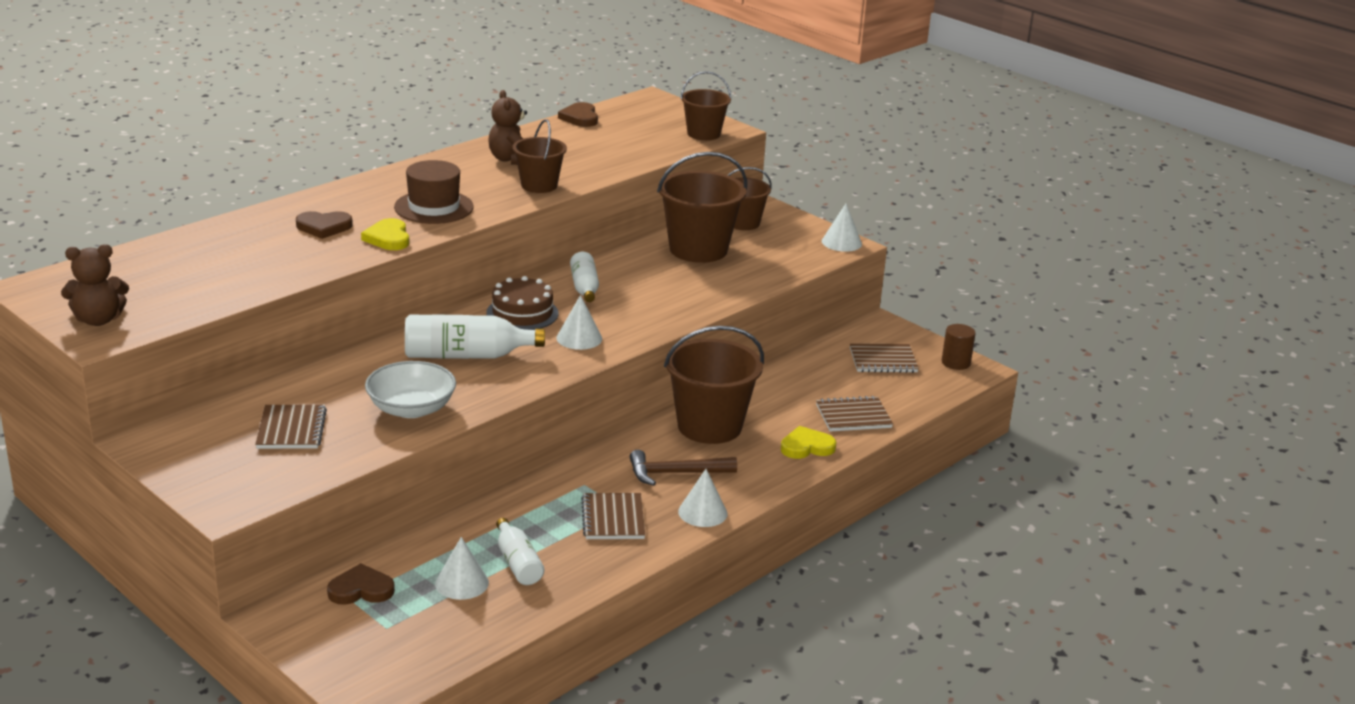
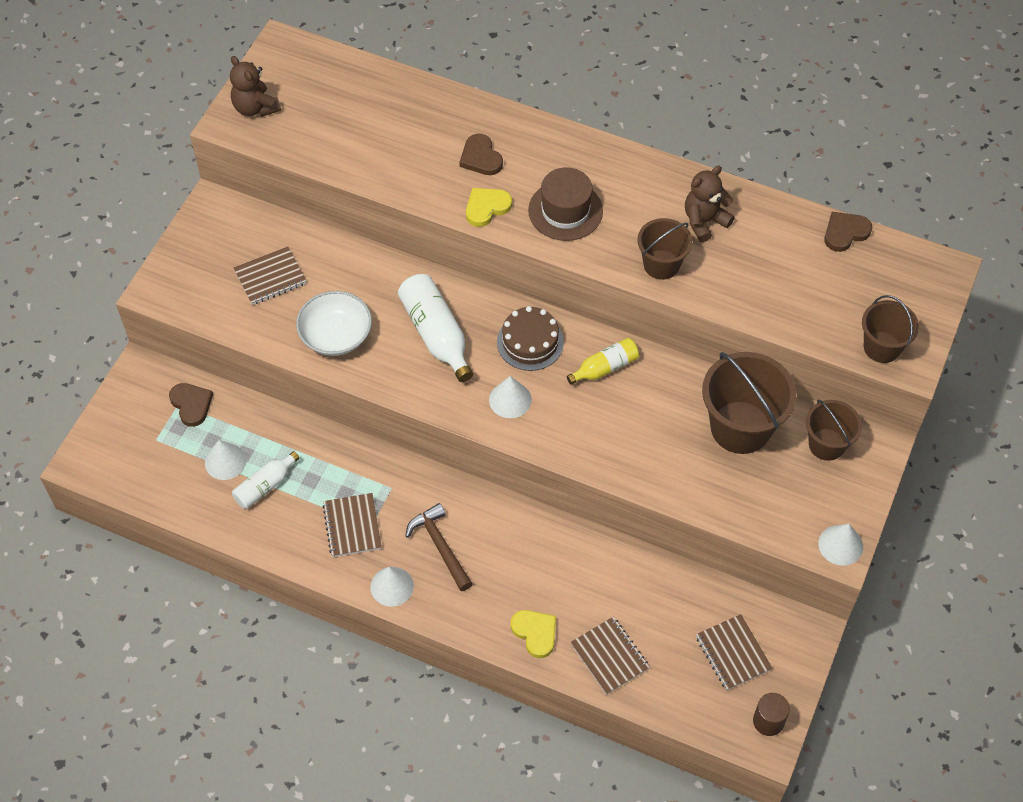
camera: 70 degrees right, 30 degrees up
(584, 287) = (605, 368): white bottle -> yellow bottle
(613, 519) = (352, 526): brown notebook -> brown notebook turned 75 degrees counterclockwise
(709, 426) = (528, 546): brown bucket -> none

